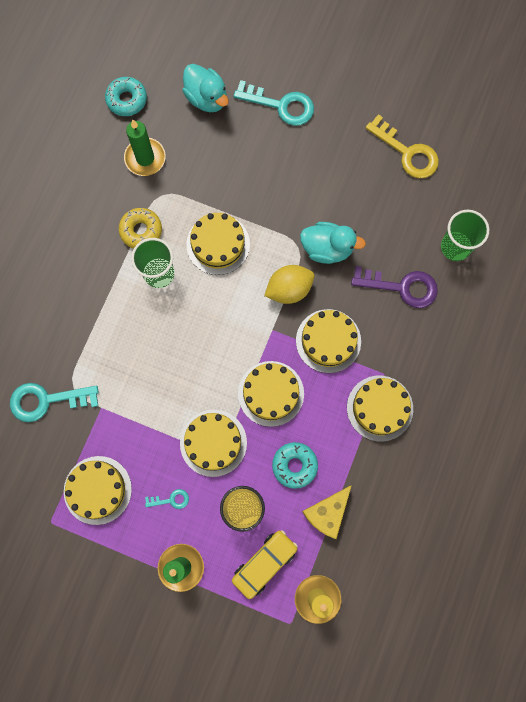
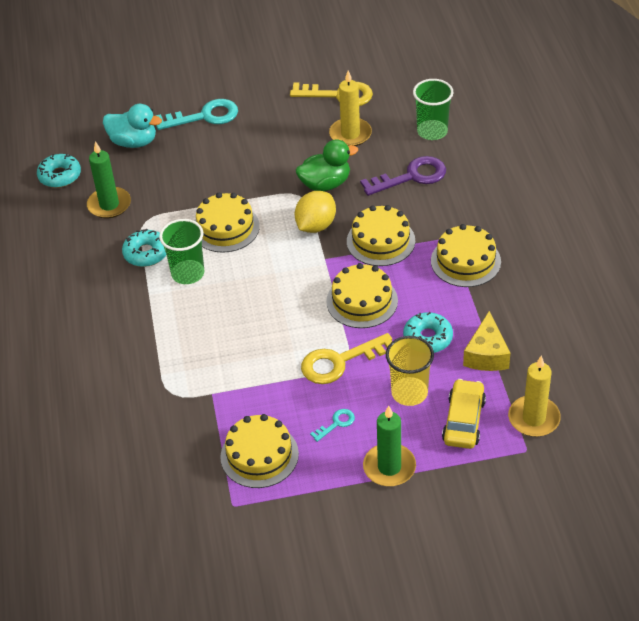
camera: 30 degrees left, 30 degrees down
(47, 401) = (153, 417): turquoise key -> none
(141, 231) = (146, 253): yellow donut -> turquoise donut
(213, 443) = (340, 362): yellow cake -> yellow key
(327, 248) = (325, 184): turquoise duck -> green duck
(385, 205) = (350, 134): none -> yellow candle

